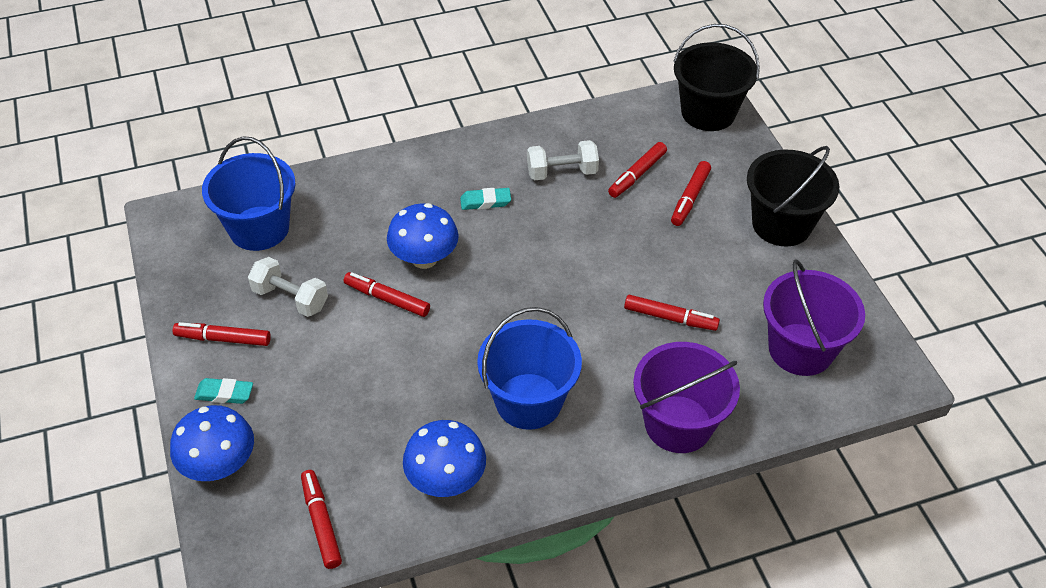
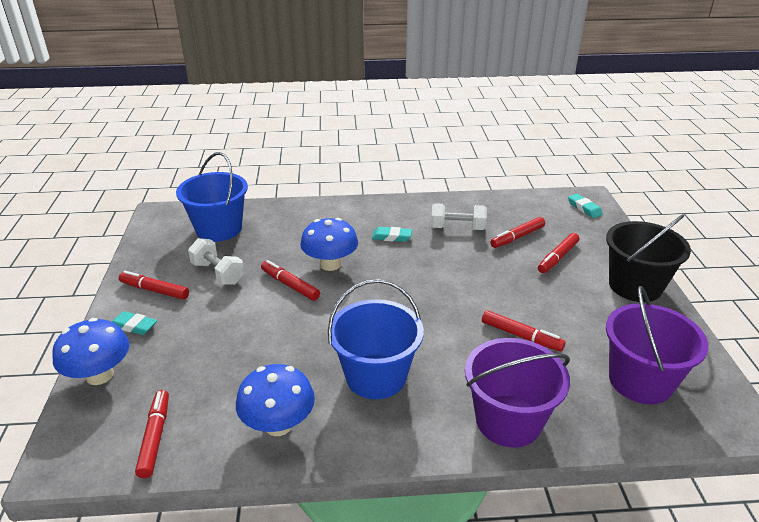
camera: 15 degrees right, 15 degrees down
(708, 112) = (584, 208): black bucket -> turquoise eraser

